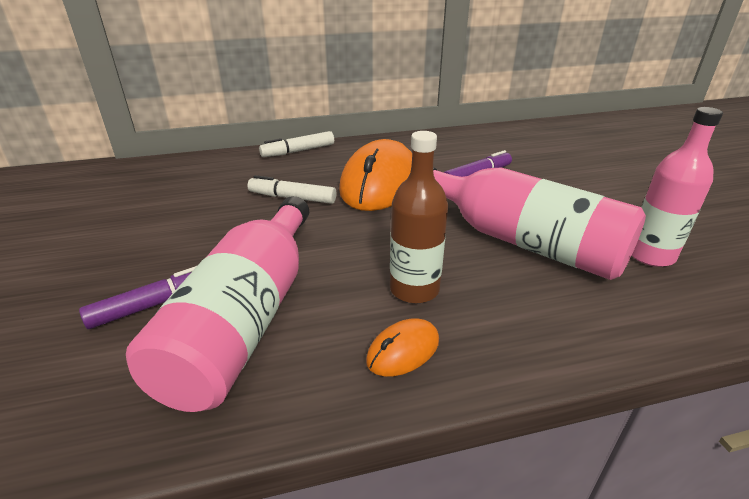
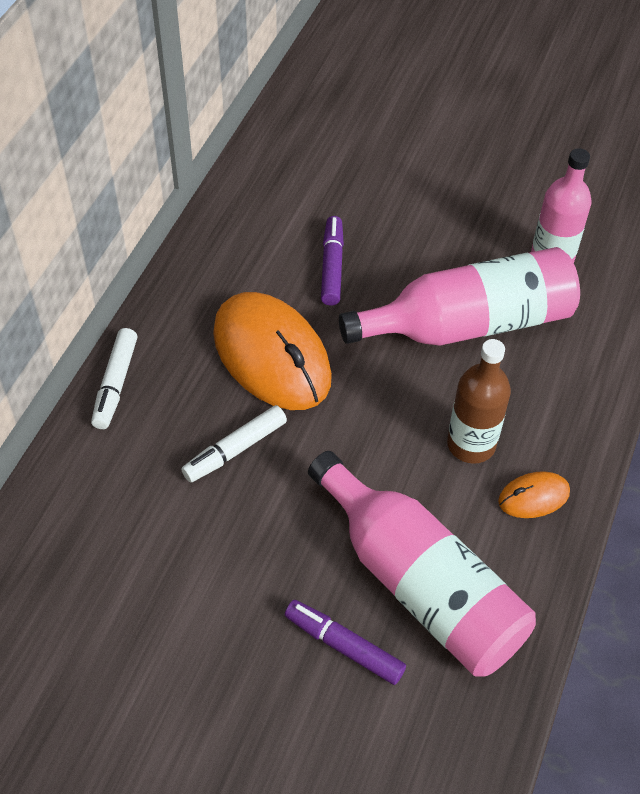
camera: 55 degrees left, 20 degrees up
(154, 304) = (344, 646): purple marker -> purple marker turned 60 degrees counterclockwise
(403, 350) = (533, 497): orange mouse -> orange mouse turned 75 degrees clockwise

